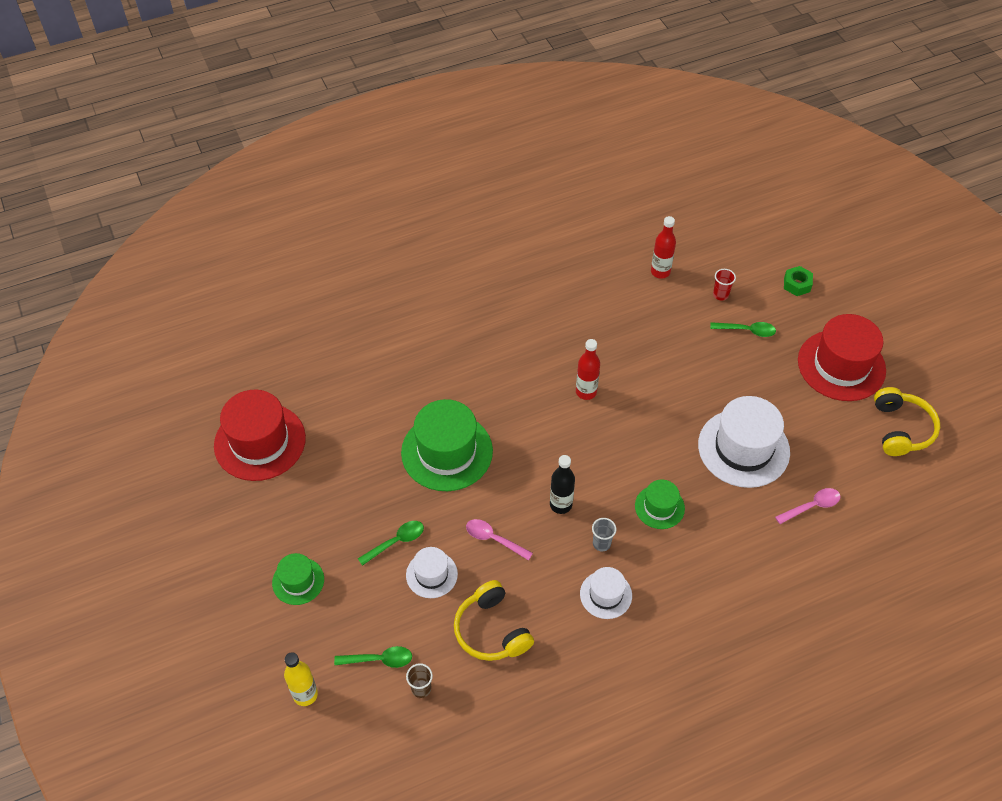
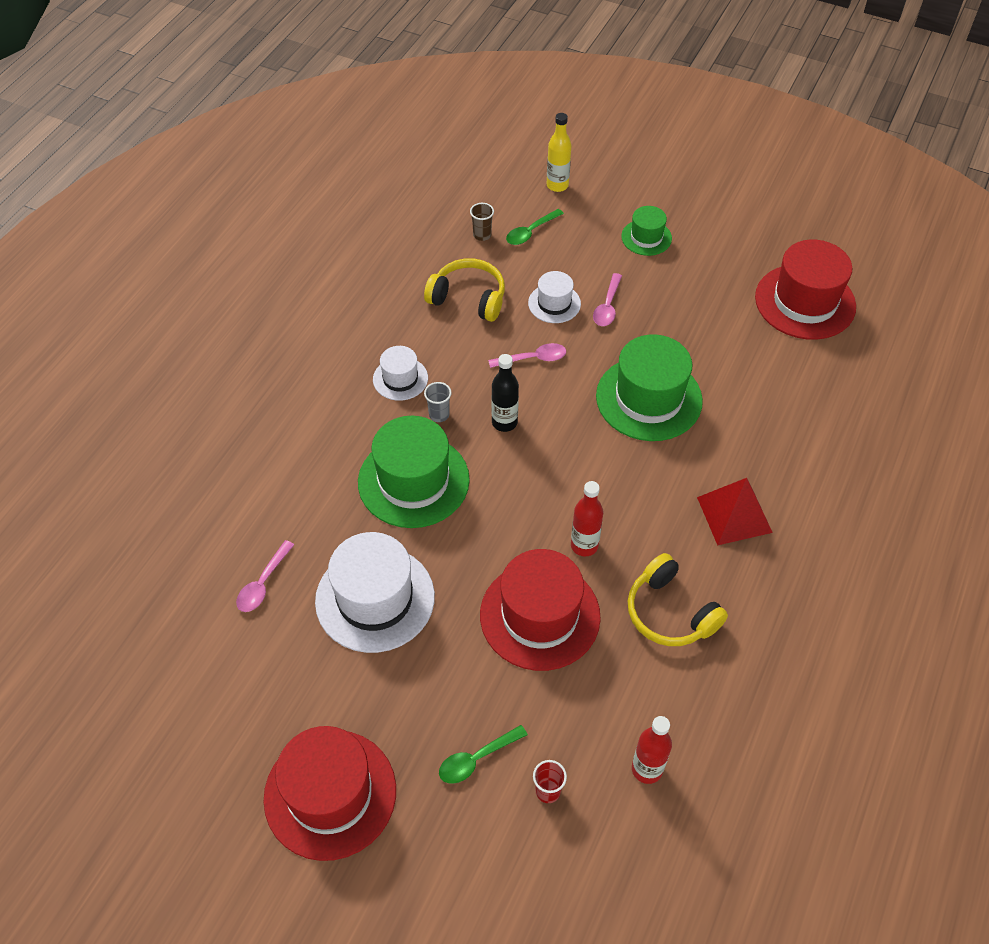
camera: 140 degrees right, 0 degrees up
(396, 542) = (607, 306): green spoon -> pink spoon
(478, 348) = (734, 514): none -> red pyramid
(649, 373) = (540, 615): none -> red hat
(659, 507) = (413, 481): green hat -> green hat, size x1.89
(797, 284) = (465, 890): green nut -> none
(901, 429) = (210, 752): yellow headphones -> yellow headphones (670, 612)

